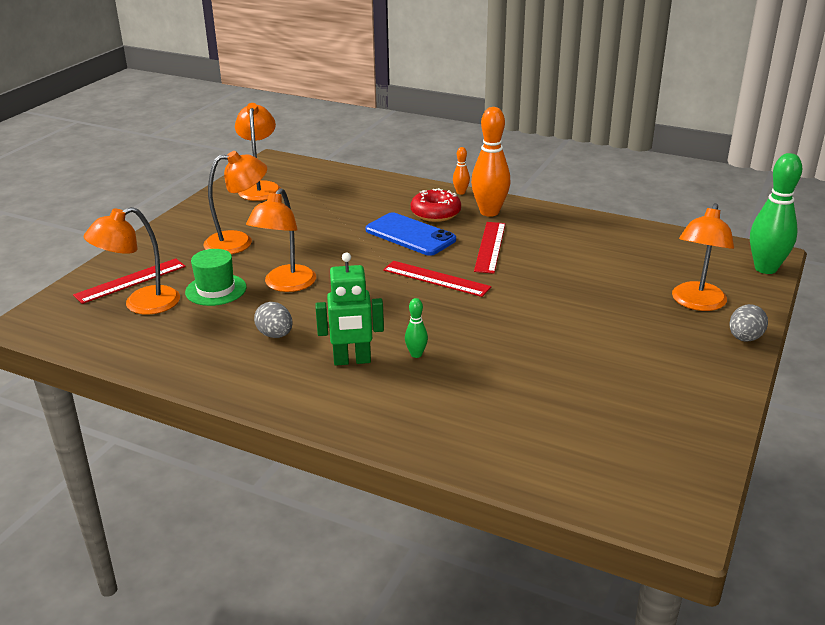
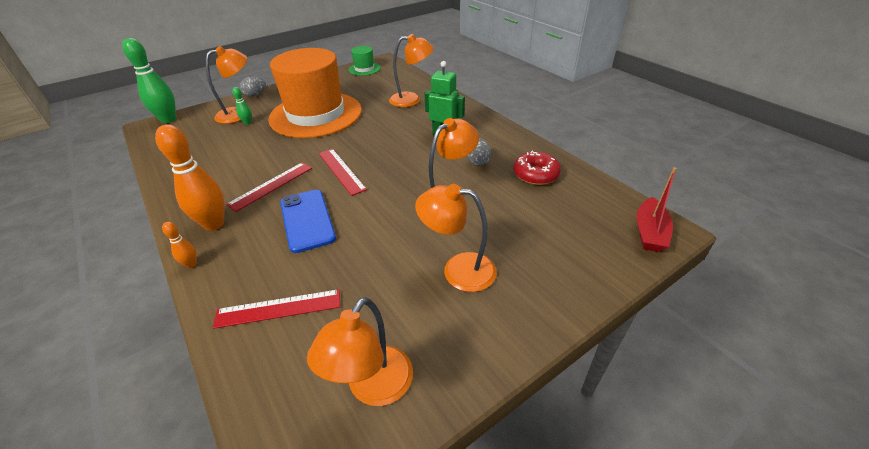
camera: 150 degrees left, 10 degrees up
(50, 314) = (649, 232): none -> red boat
(130, 281) = (577, 250): red ruler -> red ruler (278, 308)
(141, 304) = (568, 218): orange lamp -> orange lamp (412, 100)
(216, 290) = (503, 213): green hat -> green hat (364, 69)
(416, 354) = (408, 128): green bowling pin -> green bowling pin (247, 123)
(435, 213) = (254, 240): red donut -> red donut (535, 174)
(585, 335) = (316, 114): none -> orange hat

